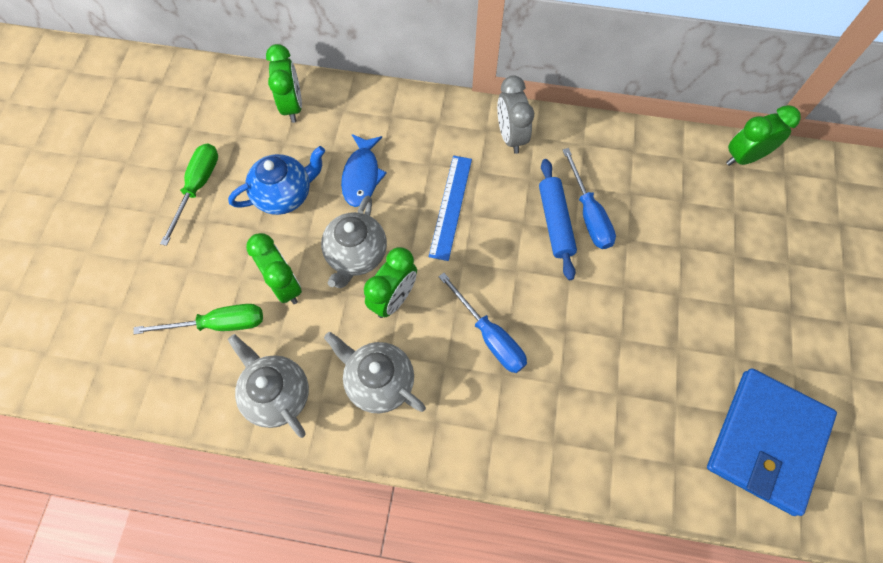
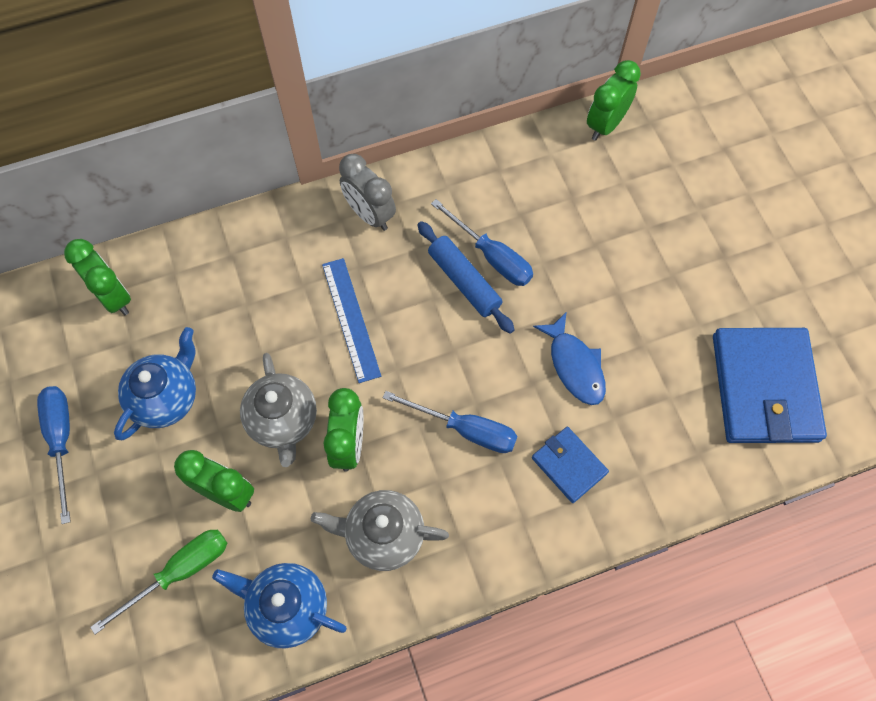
camera: 30 degrees left, 0 degrees up
(198, 187) = (62, 440): green screwdriver -> blue screwdriver
(277, 394) = (287, 607): grey teapot -> blue teapot
(362, 176) = (238, 334): blue fish -> blue fish (574, 366)
(557, 410) = (569, 465): none -> blue wallet

